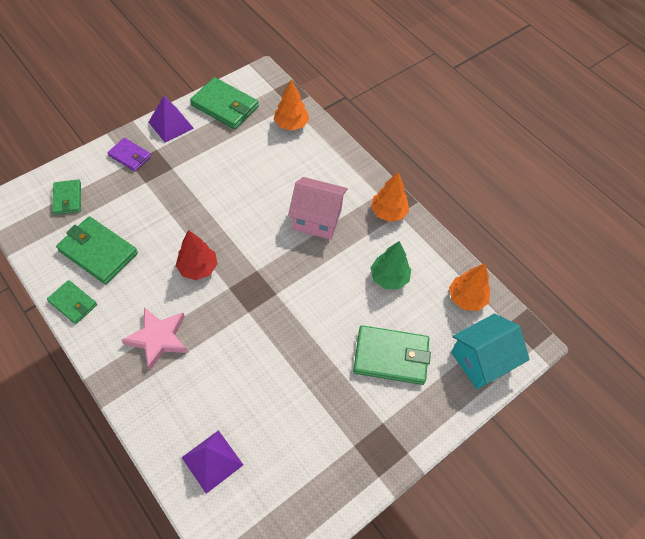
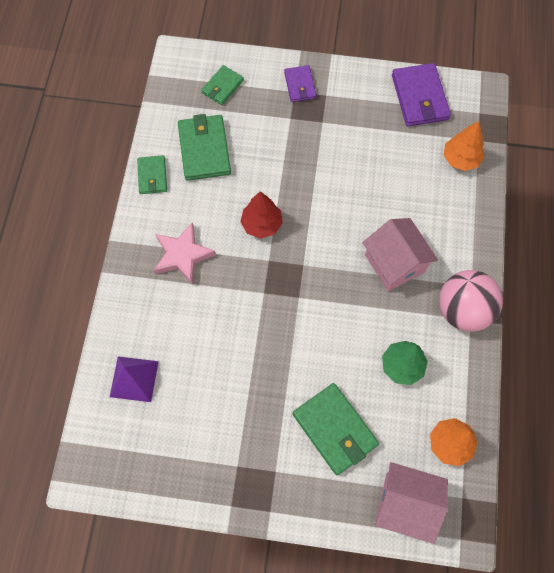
camera: 50 degrees right, 10 degrees up
(171, 125) = (357, 81): purple pyramid -> none
(225, 106) = (419, 97): green wallet -> purple wallet
(388, 212) = (462, 310): orange tree -> pink ball
(481, 360) = (405, 504): turquoise house -> pink house

